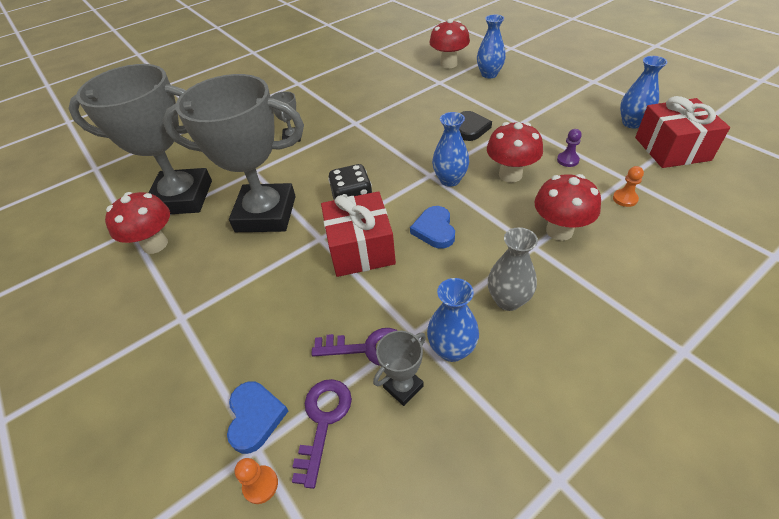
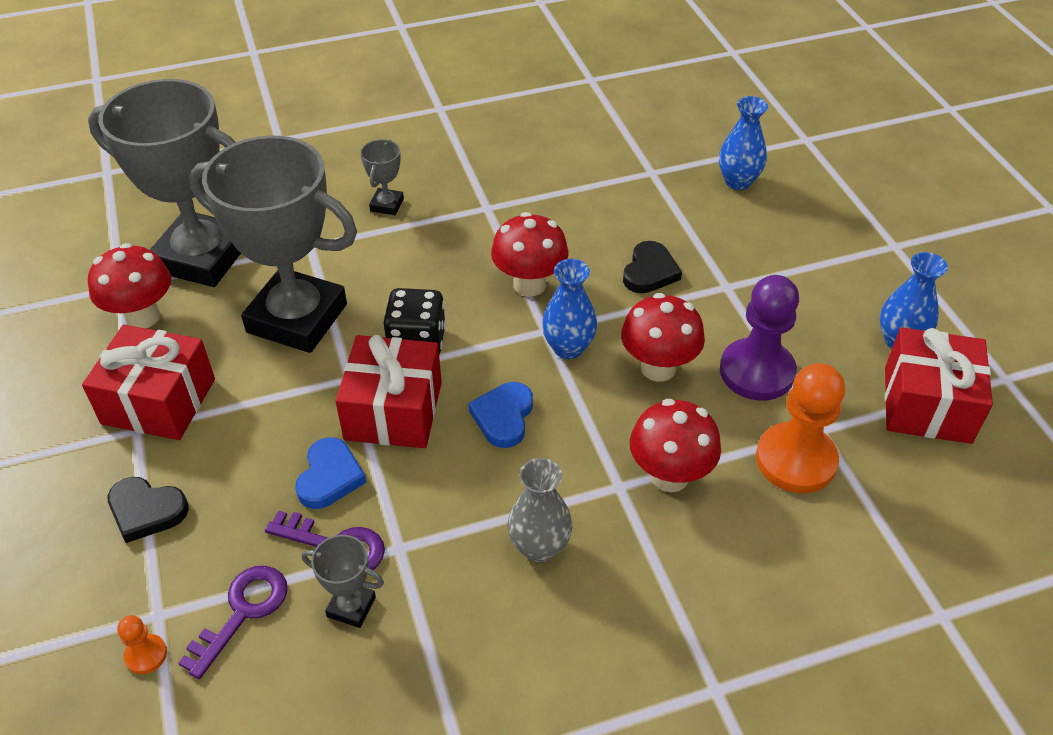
camera: 15 degrees right, 0 degrees up
(190, 294) = (159, 401): none -> red gift
(213, 372) = (146, 511): none -> black heart
(255, 417) = (171, 580): blue heart -> blue heart (329, 477)
(403, 387) = (351, 607): grey trophy -> grey trophy turned 45 degrees clockwise
(448, 64) = (686, 142): red mushroom -> red mushroom (529, 284)
(451, 349) = (432, 584): blue vase -> none
(567, 160) = (757, 372): purple pawn -> purple pawn, size x2.25
(625, 199) = (795, 460): orange pawn -> orange pawn, size x2.25

